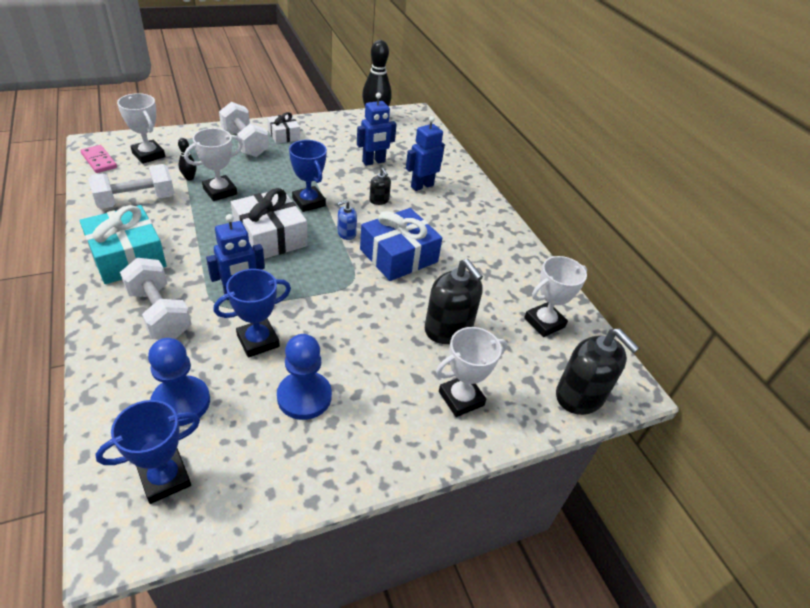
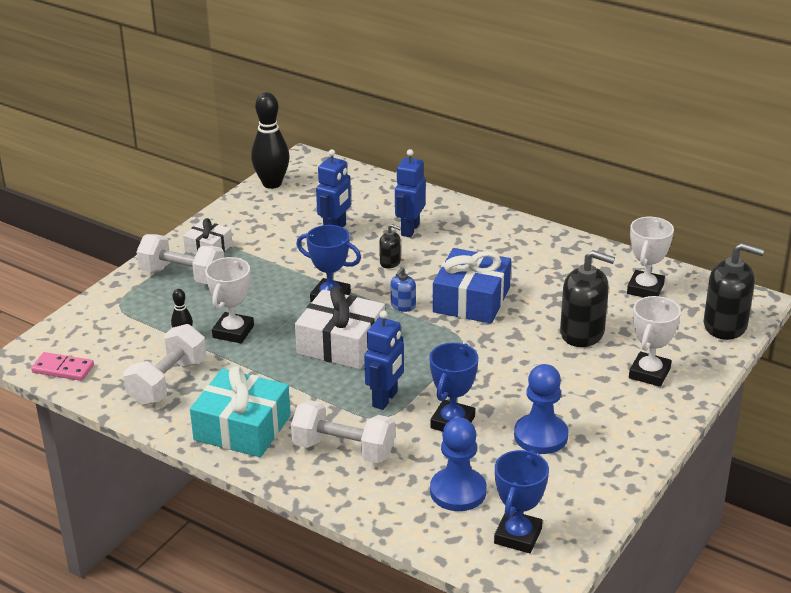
camera: 30 degrees left, 10 degrees down
(149, 155) = (104, 337): white trophy -> none

